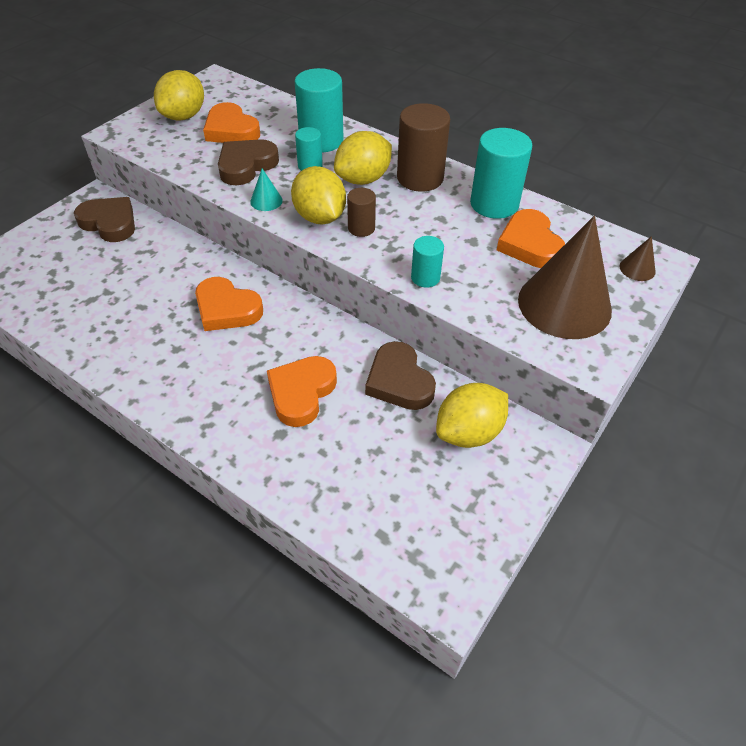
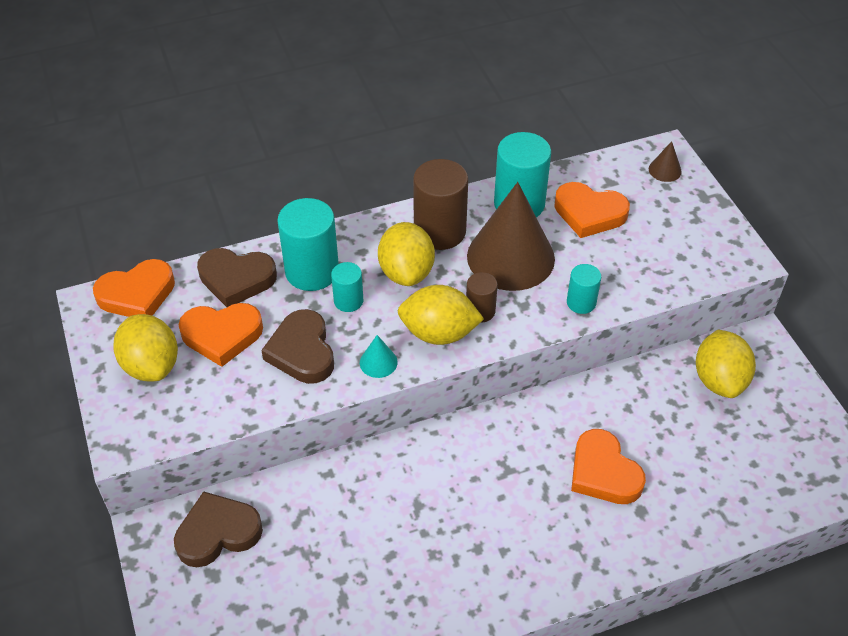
camera: 55 degrees left, 0 degrees up
(227, 309) = (451, 481): orange heart -> orange heart (137, 294)
(399, 381) = (636, 395): brown heart -> brown heart (236, 279)
(564, 304) = (674, 236): brown cone -> brown cone (510, 257)

